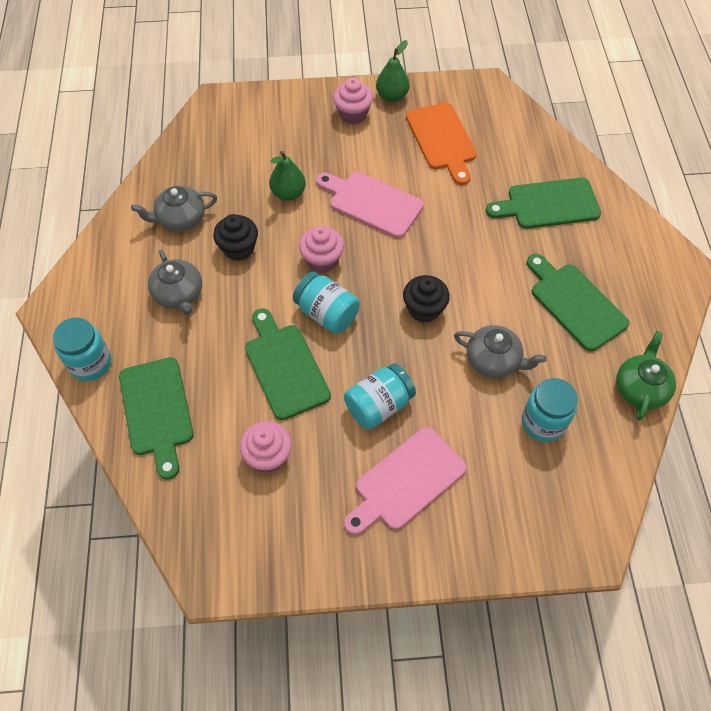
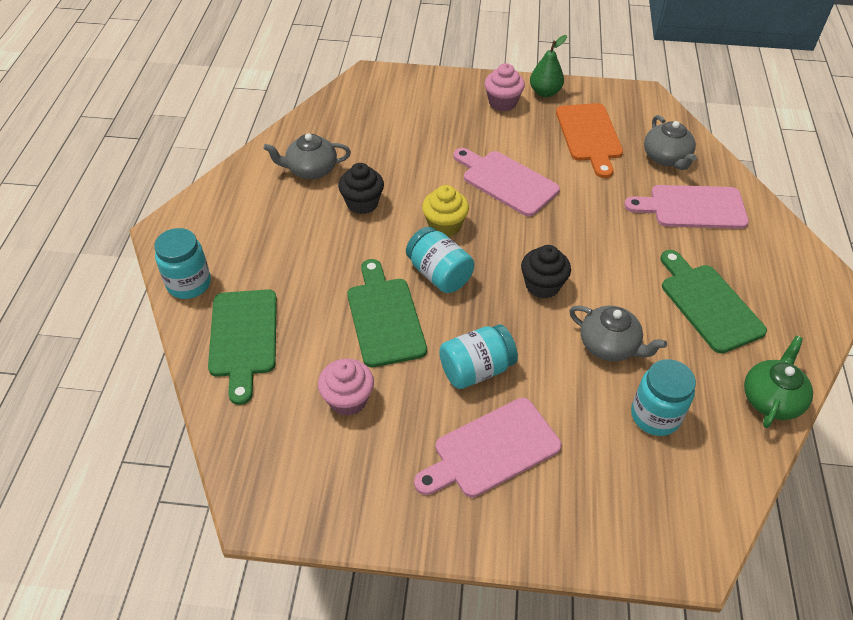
camera: 10 degrees right, 10 degrees down
(179, 294) = (293, 235): grey teapot -> grey teapot (666, 158)
(288, 193) = (423, 162): green pear -> none
(322, 260) = (444, 225): pink cupcake -> yellow cupcake
(548, 204) = (692, 208): green cutting board -> pink cutting board

